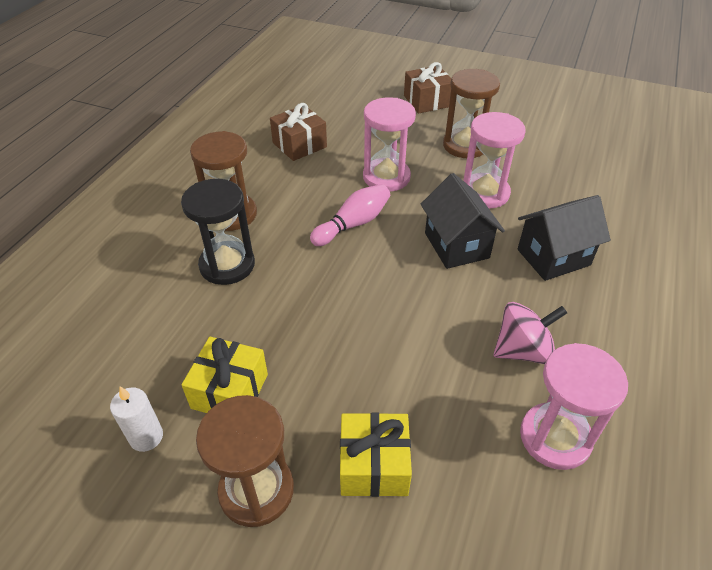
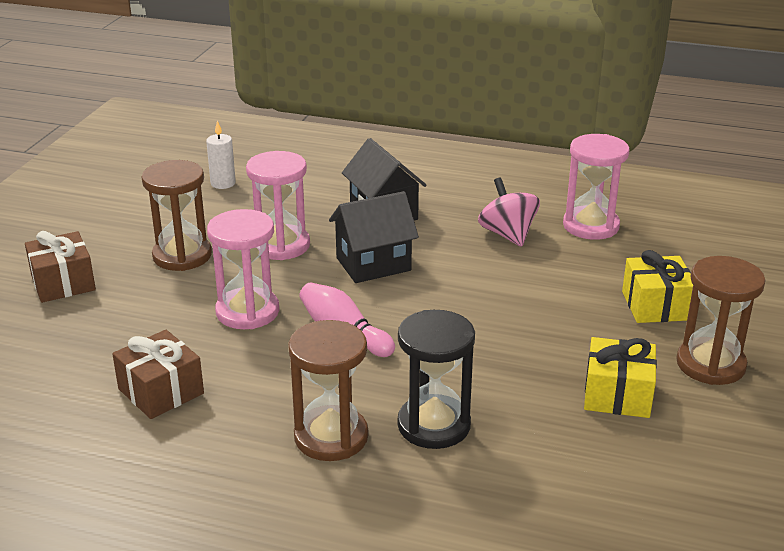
camera: 95 degrees left, 15 degrees down
(146, 437) = (694, 442): white candle -> white candle (223, 183)

